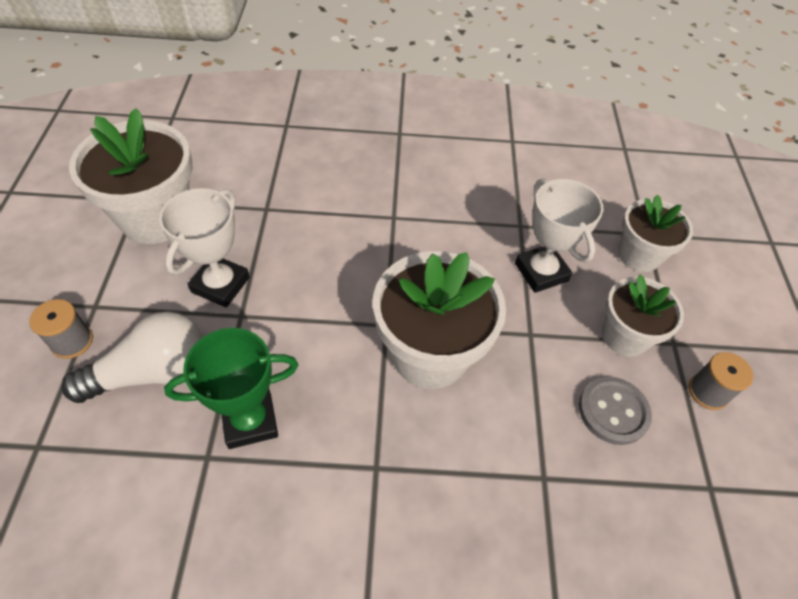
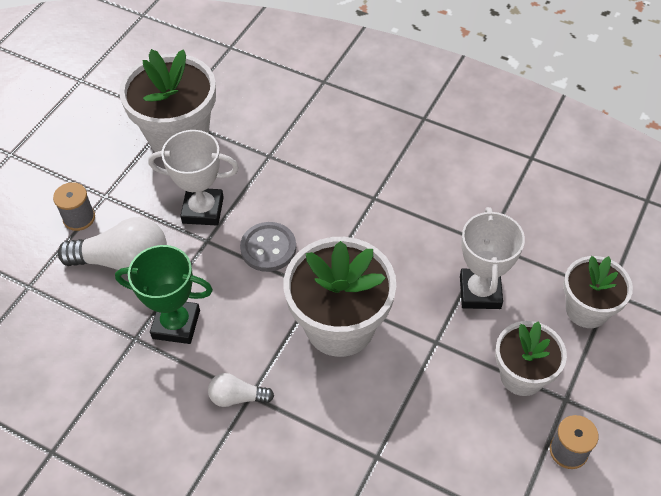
camera: 30 degrees right, 0 degrees up
(220, 285) = (203, 210): white trophy -> white trophy turned 45 degrees clockwise
(363, 476) = (237, 397): none -> white light bulb
(613, 411) = (469, 431): grey button -> grey button (268, 248)

